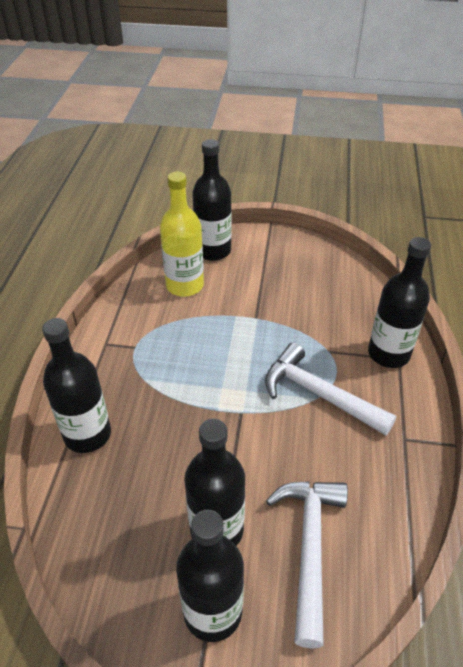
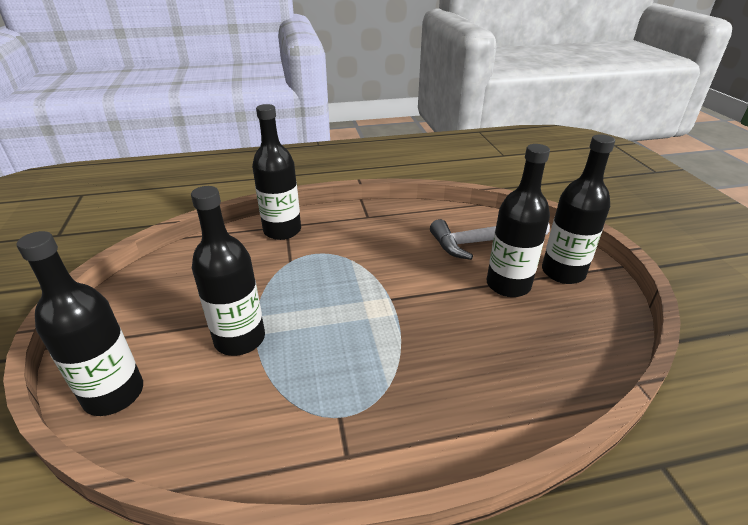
camera: 110 degrees left, 10 degrees down
(87, 434) = (491, 408): black bottle -> black bottle (240, 339)
(185, 285) = (201, 403): yellow bottle -> none
(318, 394) = (345, 259): white hammer -> none

